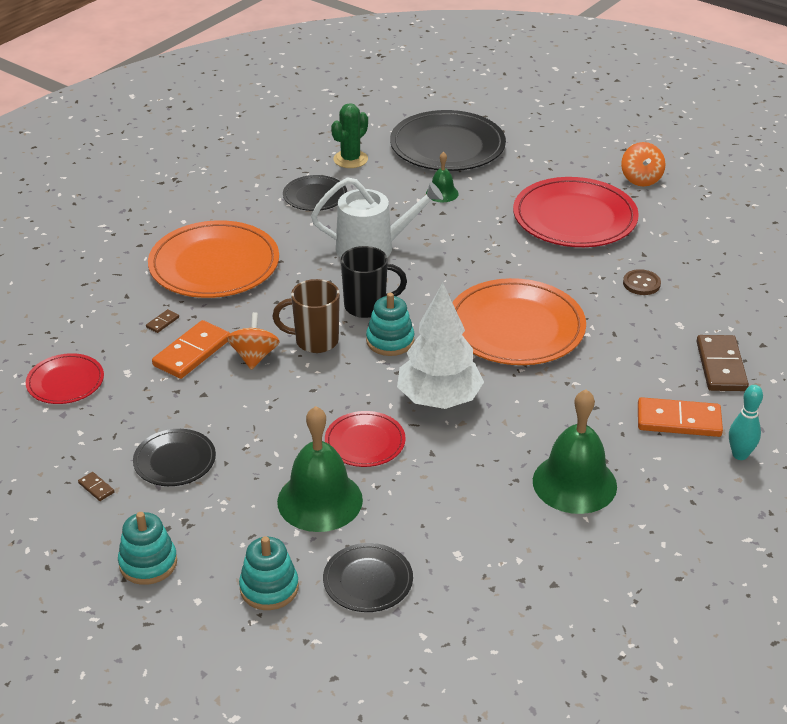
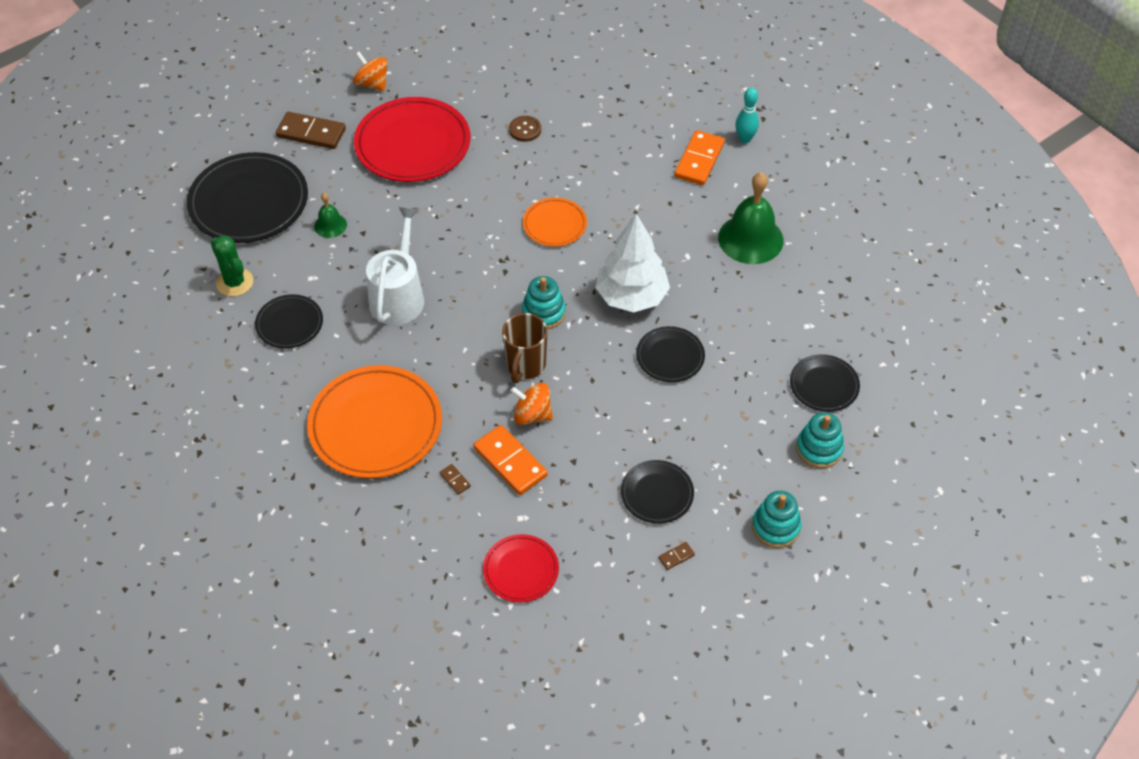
camera: 75 degrees left, 15 degrees up
(320, 500) = (731, 399): green bell -> none
(365, 442) = (670, 356): red plate -> black plate
(367, 306) = (488, 319): black mug -> none
(516, 327) = (554, 224): orange plate -> orange plate, size x0.53
(641, 179) = (372, 83): orange spinning top -> orange spinning top turned 150 degrees counterclockwise
(721, 366) = (644, 117): brown domino -> brown domino (311, 133)

